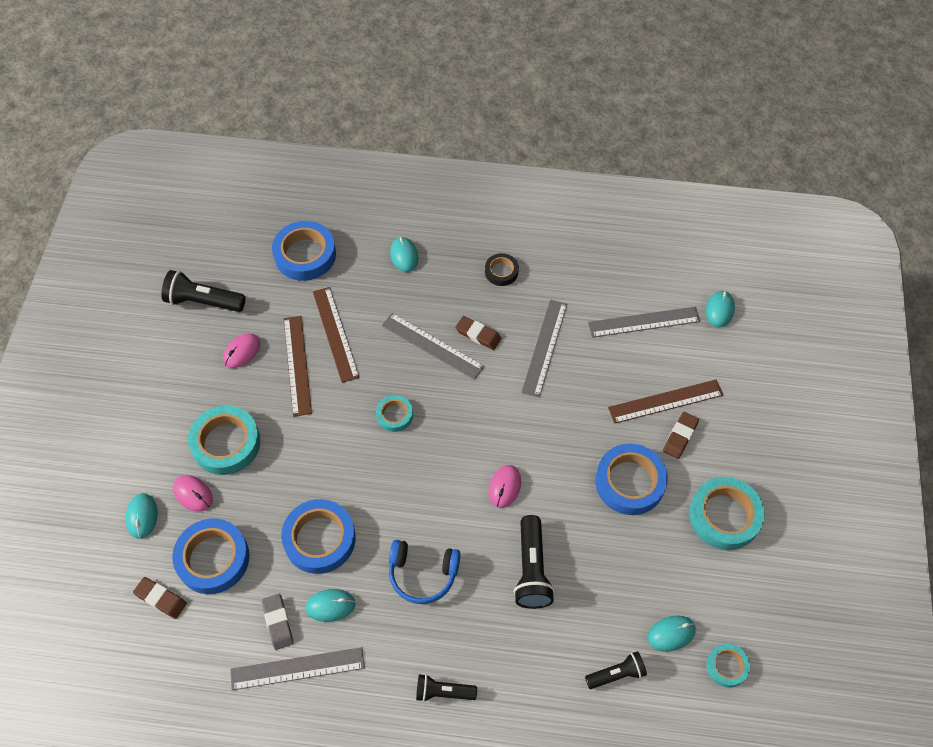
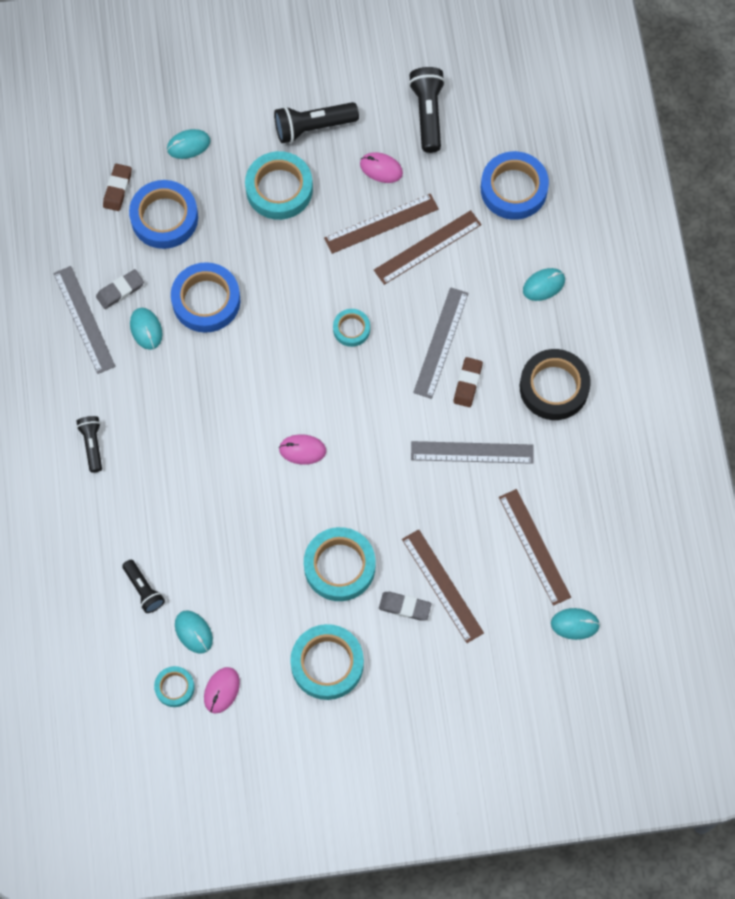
camera: 75 degrees right, 10 degrees up
(193, 494) = (221, 179): pink mouse -> pink mouse (221, 690)
(422, 574) = (195, 399): blue headphones -> none
(501, 272) = (554, 387): black tape -> black tape, size x1.85
(531, 569) = (224, 494): black flashlight -> black flashlight (313, 127)
(629, 482) = (339, 566): blue tape -> turquoise tape
(644, 322) = (534, 546): grey ruler -> brown ruler
(680, 436) = (405, 607): brown eraser -> grey eraser

